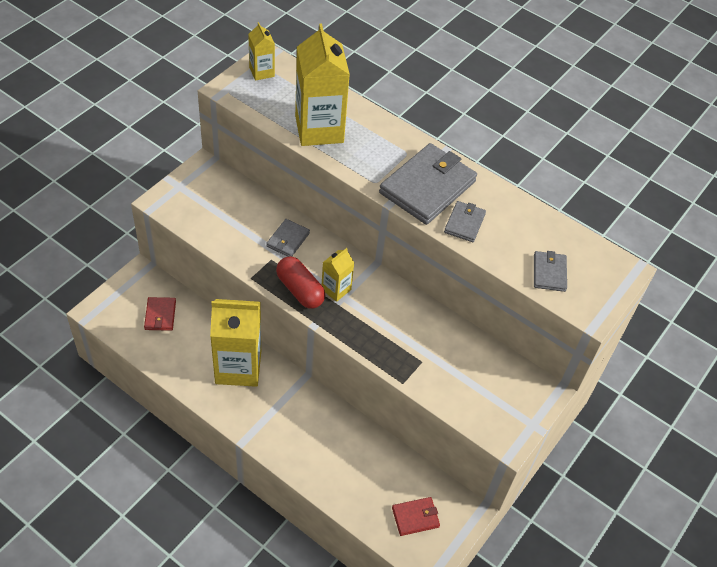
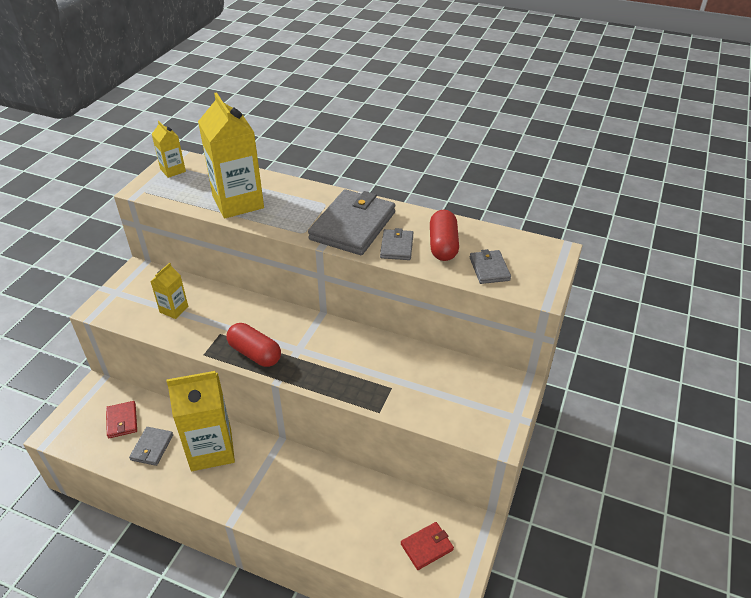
camera: 10 degrees left, 10 degrees down
(288, 240) = (232, 313): grey wallet -> grey wallet (152, 447)
(336, 289) = (290, 344): yellow carton -> yellow carton (174, 309)
(512, 234) = (443, 245): none -> red capsule

